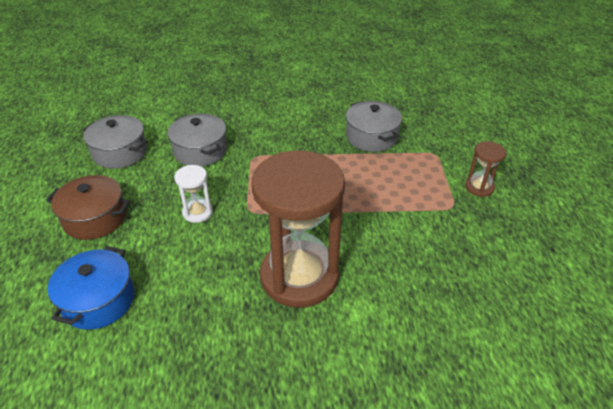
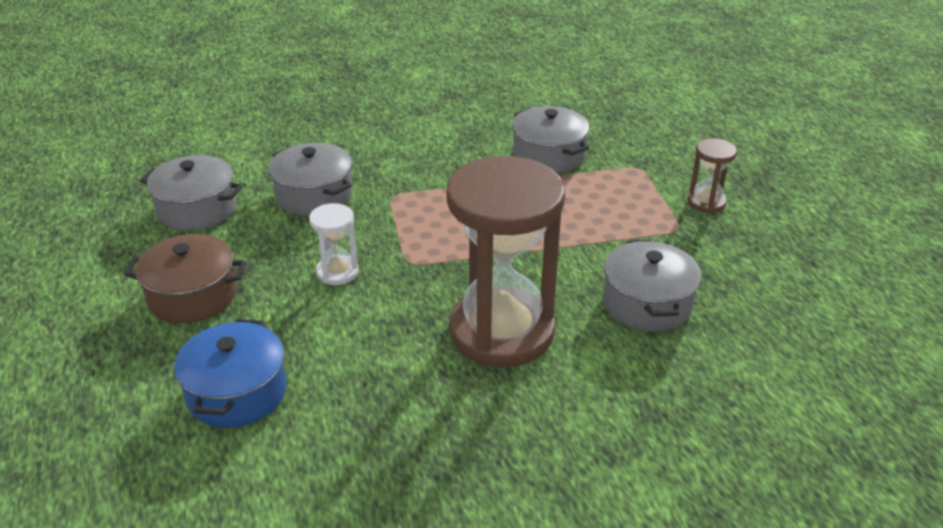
camera: 10 degrees left, 5 degrees down
(414, 267) = (647, 303): none -> grey pot

